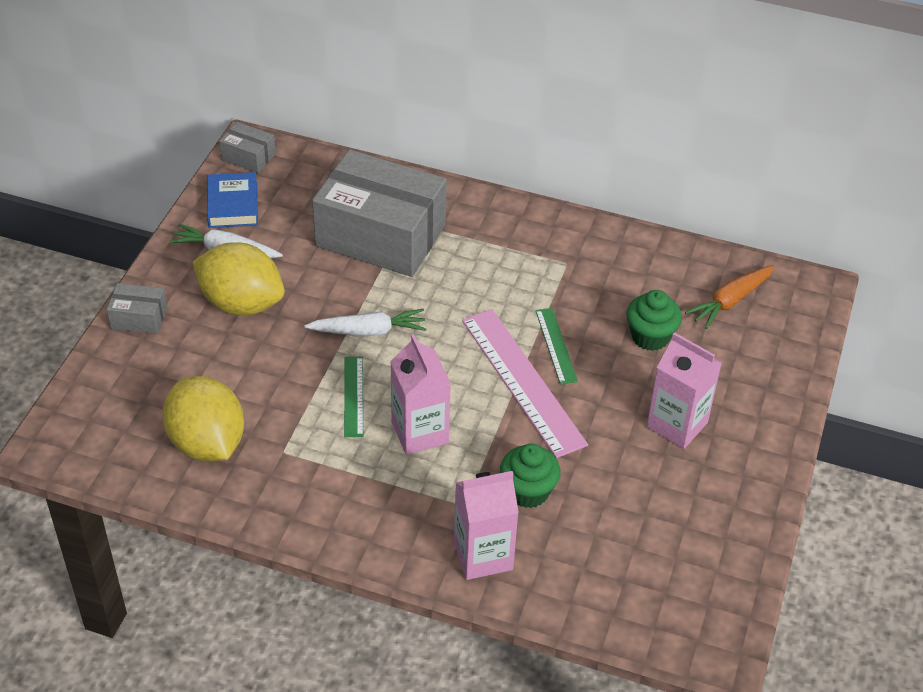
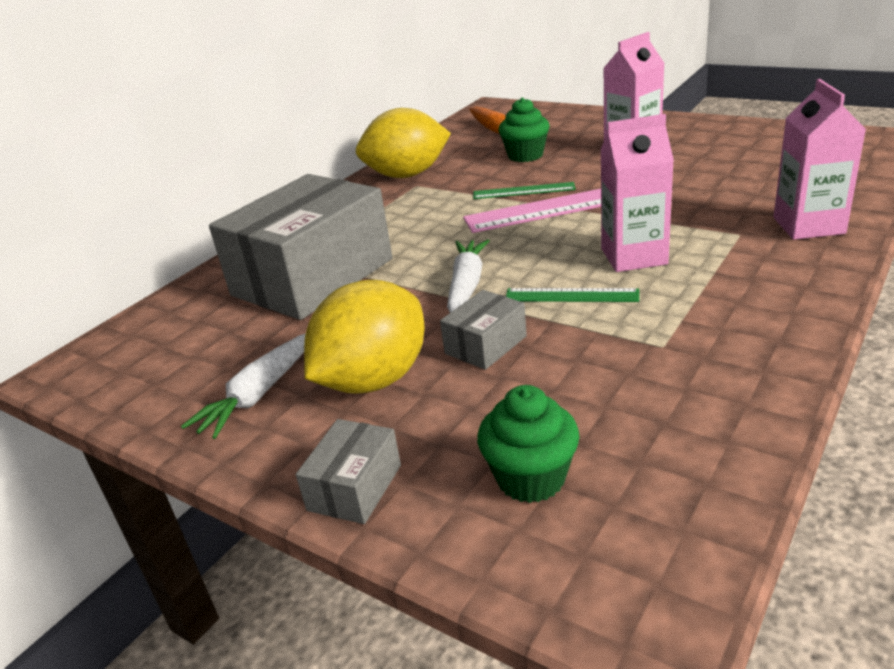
camera: 70 degrees left, 15 degrees down
(207, 443) = (645, 411): yellow lemon -> yellow lemon (407, 175)
(233, 205) = (170, 388): blue book -> none
(248, 157) = (85, 374): grey box -> grey box (485, 345)
(528, 491) = (716, 204): green cupcake -> green cupcake (531, 478)

